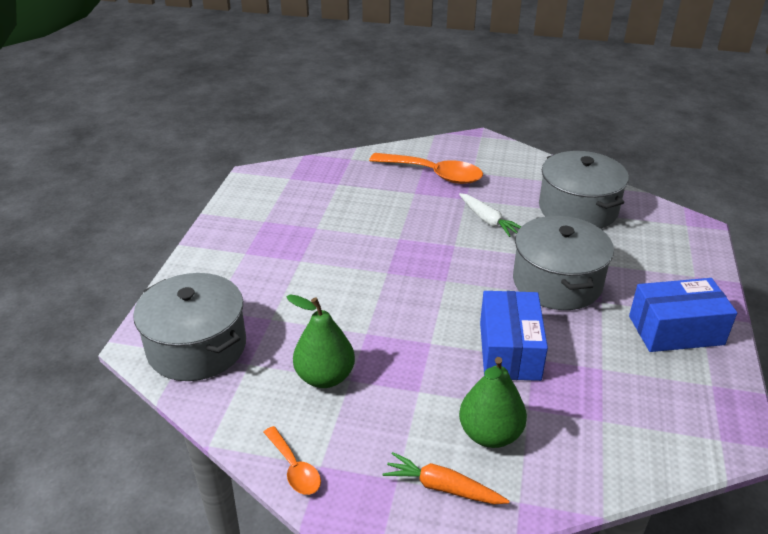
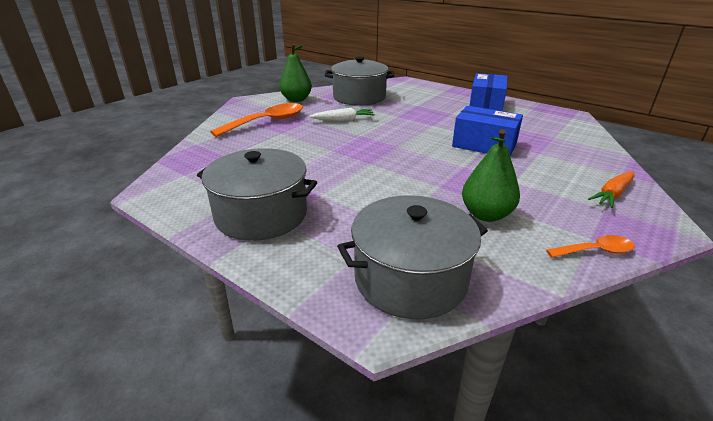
camera: 65 degrees left, 5 degrees down
(490, 434) = (562, 168): green pear -> green pear (296, 100)
(557, 282) = (426, 118): grey pot -> grey pot (261, 214)

